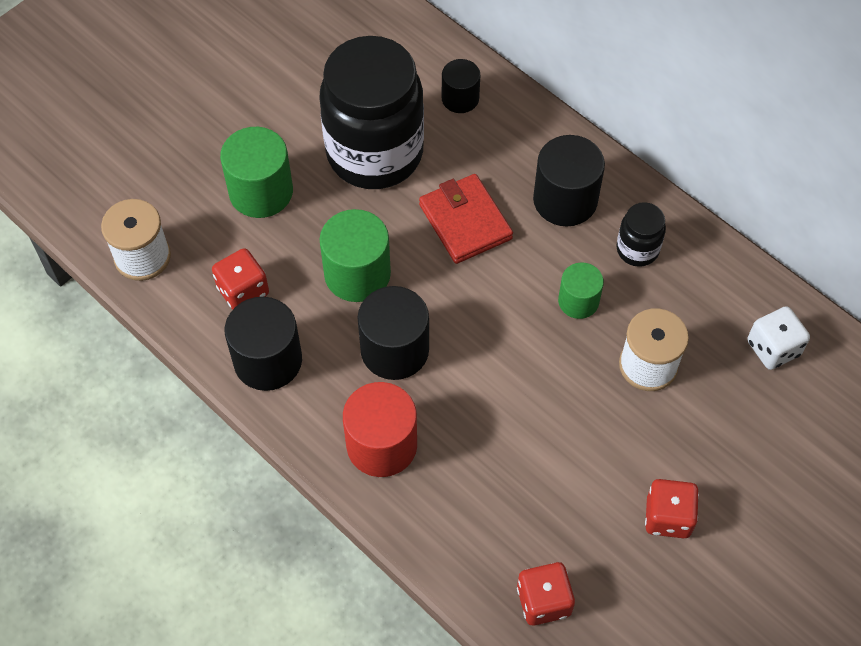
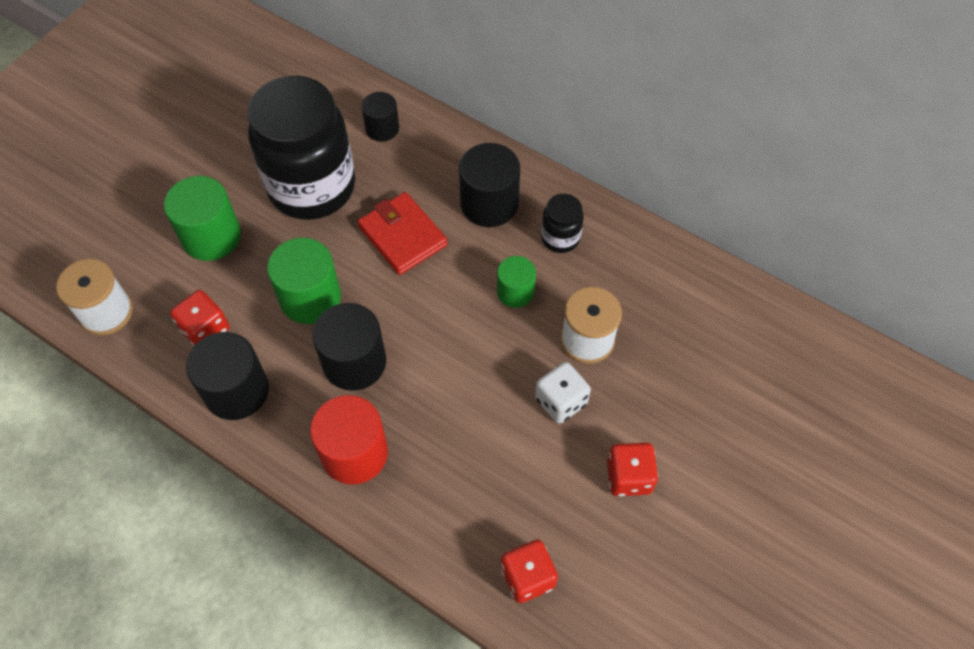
camera: 10 degrees left, 0 degrees up
(773, 348) = (695, 307): white dice -> white dice (561, 401)

